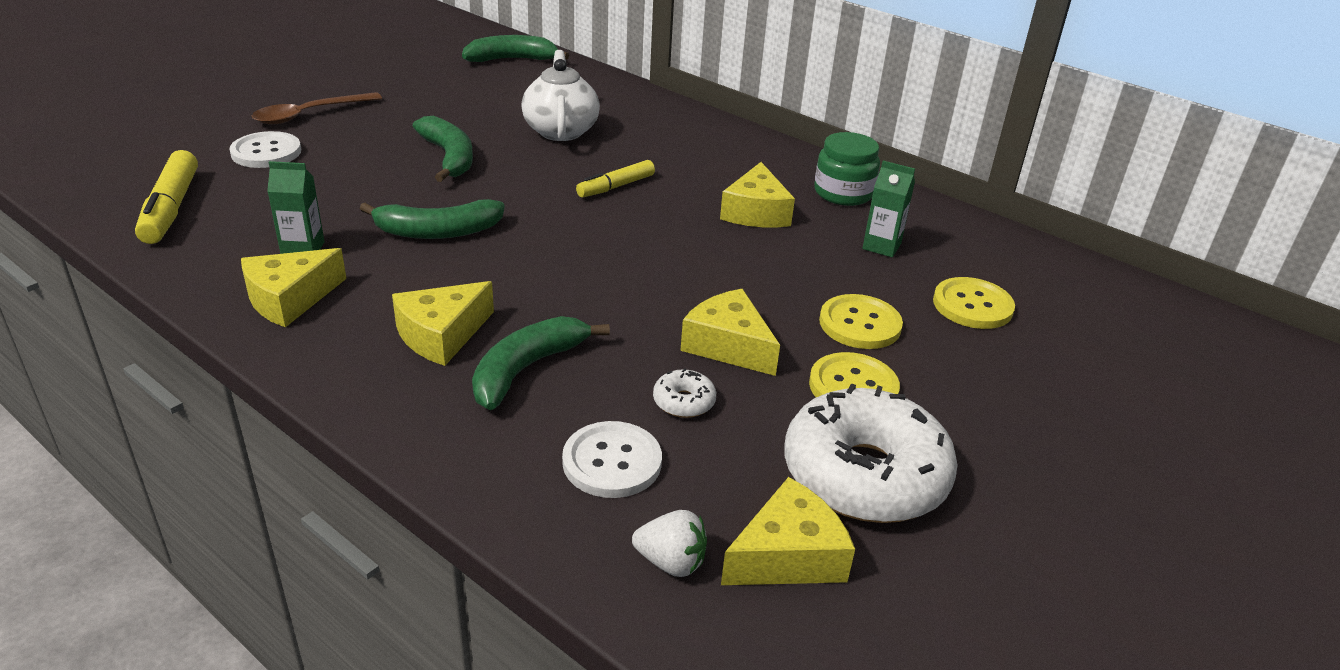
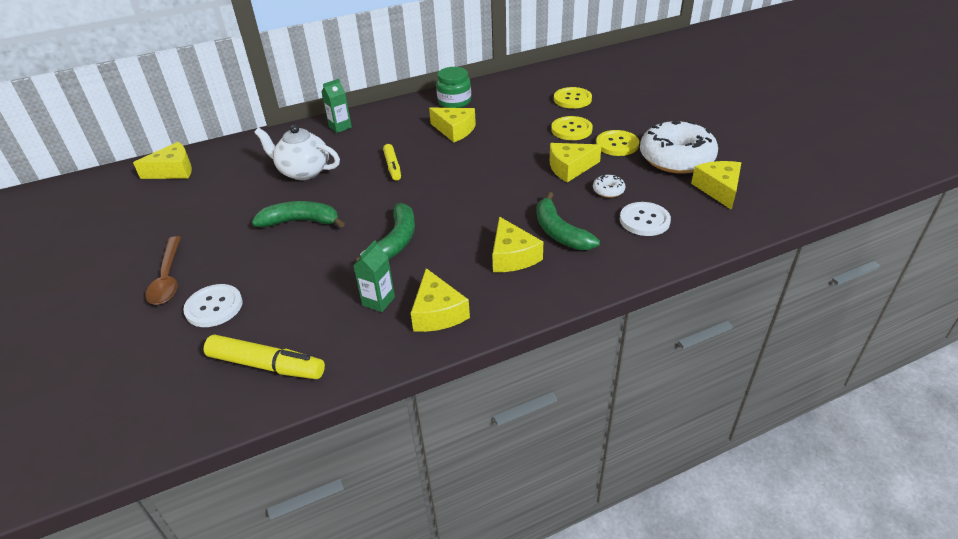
camera: 60 degrees left, 5 degrees up
(512, 59) = (173, 171): green banana -> yellow cheese
(671, 562) = (715, 219): white strawberry -> none
(881, 246) = (511, 106): green carton -> green carton (340, 127)

